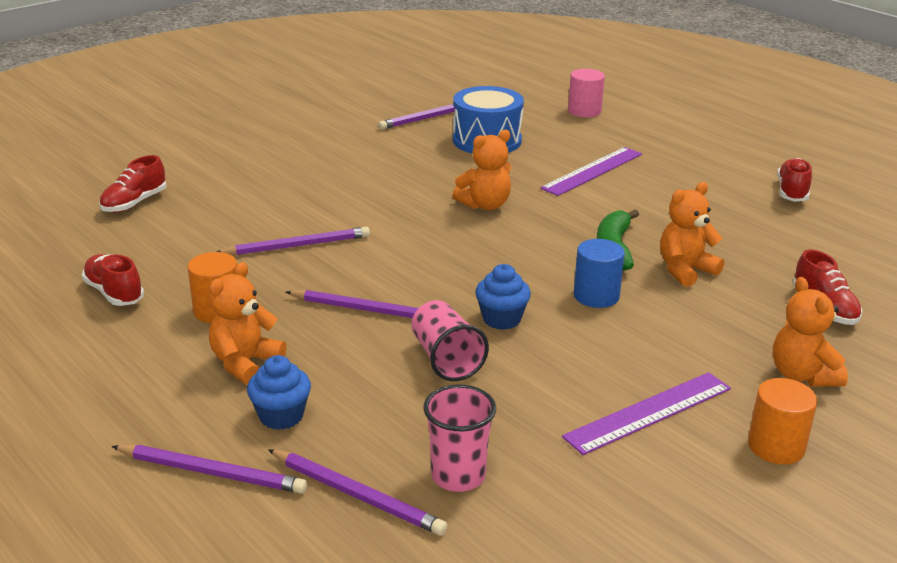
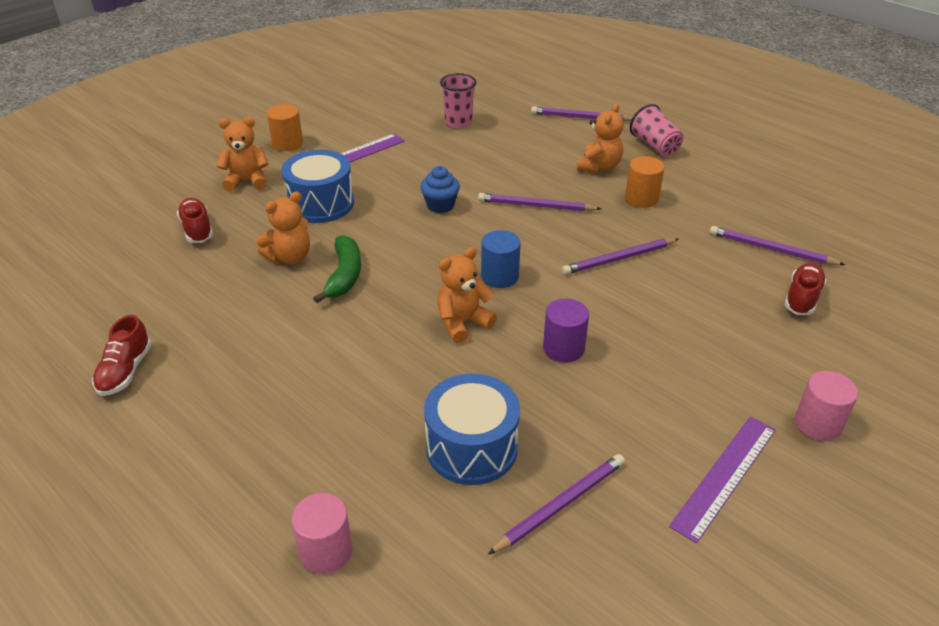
camera: 175 degrees right, 10 degrees up
(114, 293) = (725, 207): red shoe -> none
(218, 136) = (818, 424): none -> pink cylinder
(281, 416) = (560, 142): blue cupcake -> none
(357, 495) = (506, 113): purple pencil -> purple pencil (771, 249)
(394, 184) = (563, 348): none -> purple cylinder
(446, 359) = (474, 177): pink cup -> pink cup (655, 146)
(592, 171) = (342, 391): purple ruler -> purple ruler (725, 476)
(596, 296) = (369, 228): blue cylinder -> blue cylinder (499, 276)
(672, 332) = (321, 204): none -> blue drum
(802, 375) = (247, 181): orange teddy bear -> orange teddy bear turned 75 degrees counterclockwise

